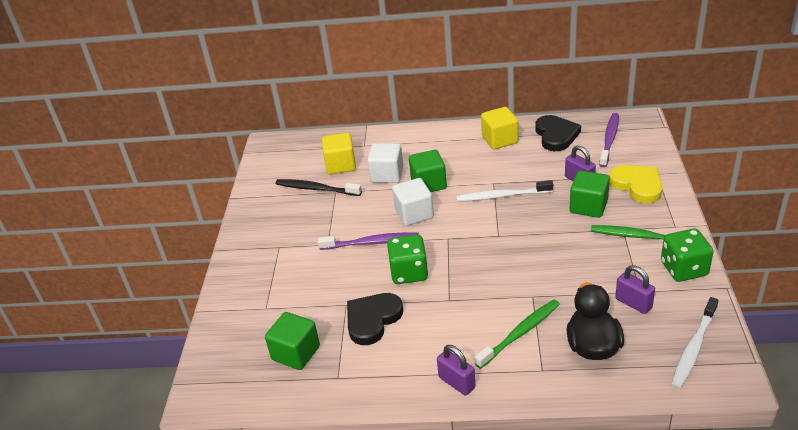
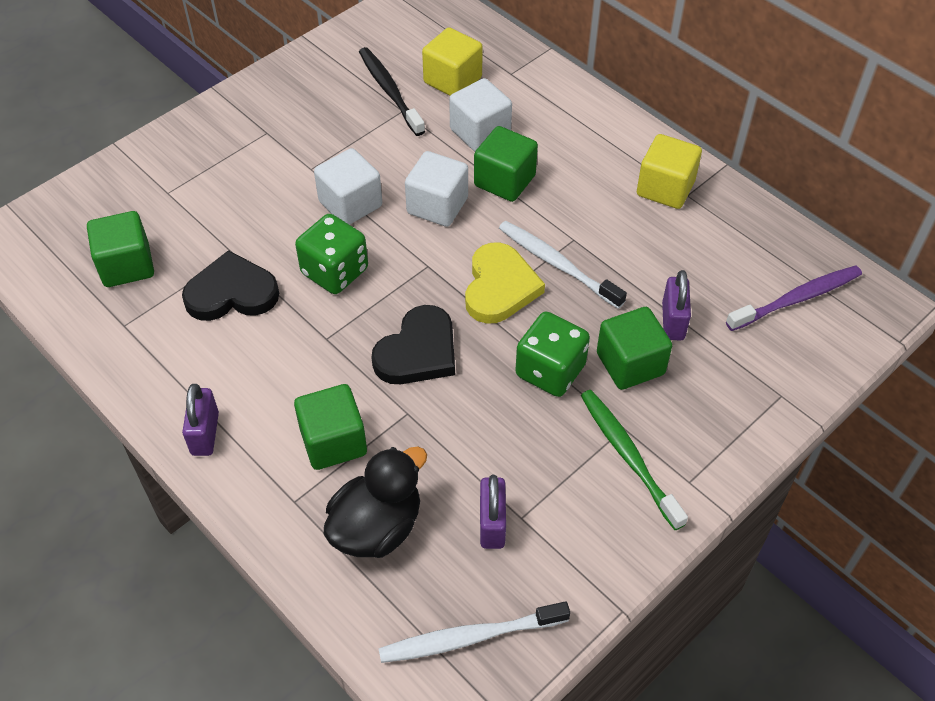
camera: 40 degrees right, 15 degrees up
(371, 243) = (350, 204): purple toothbrush -> white cube
(520, 333) = (333, 442): green toothbrush -> green cube
(556, 135) = (740, 238): black heart -> black heart (418, 351)
(637, 185) = (731, 389): yellow heart -> yellow heart (499, 287)
(684, 269) = (611, 541): green dice -> green dice (550, 371)

